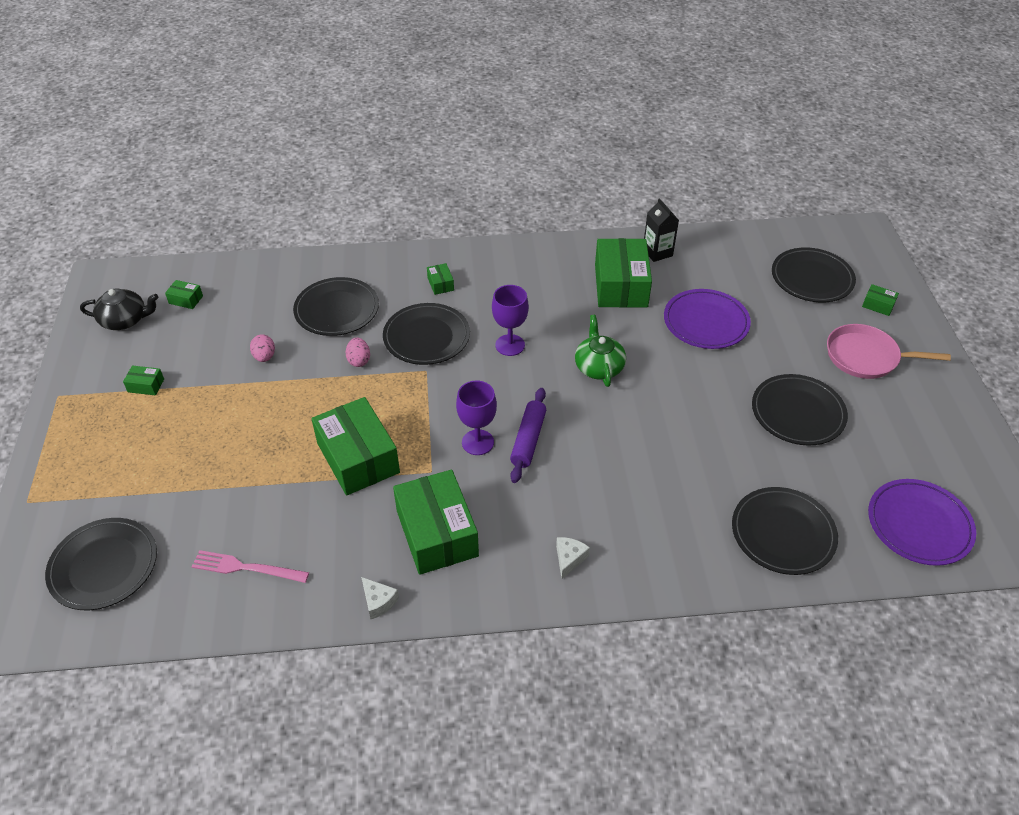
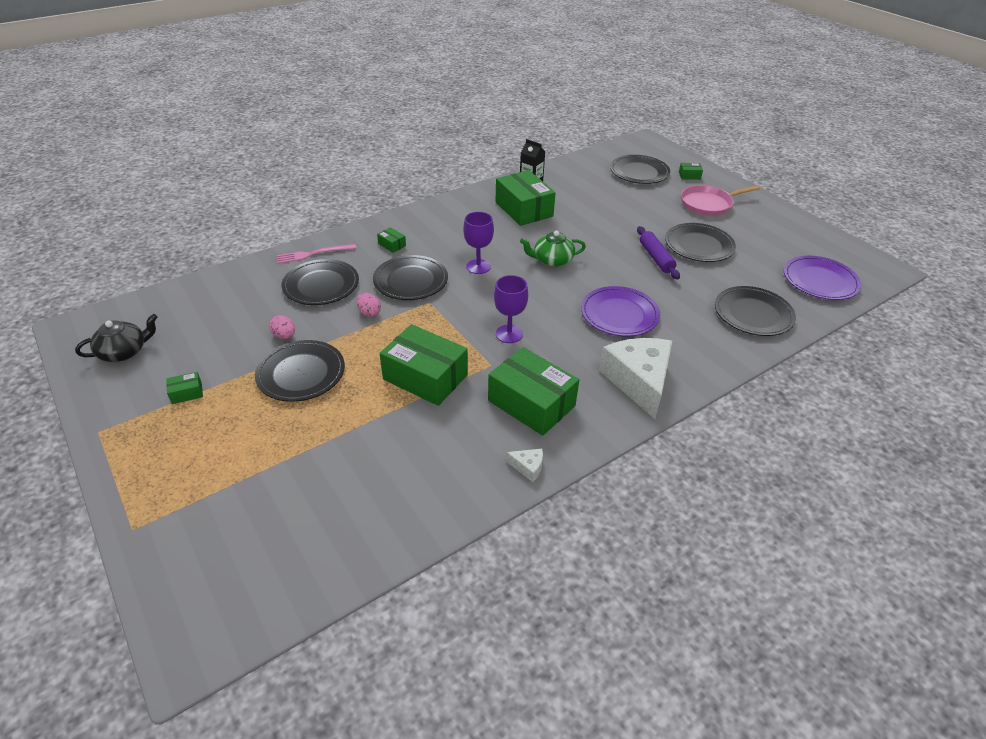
camera: 30 degrees left, 5 degrees down
(104, 566) = (259, 547): black plate -> black plate (301, 373)
(186, 299) = (175, 319): green box -> none
(246, 568) = (397, 491): pink fork -> pink fork (313, 254)
(528, 440) = (544, 319): purple rolling pin -> purple rolling pin (656, 258)
(569, 559) = (638, 381): white cheese -> white cheese, size x2.49
(599, 367) = (552, 260): green teapot -> green teapot turned 60 degrees counterclockwise
(706, 322) = (598, 214): purple plate -> purple plate (619, 314)

